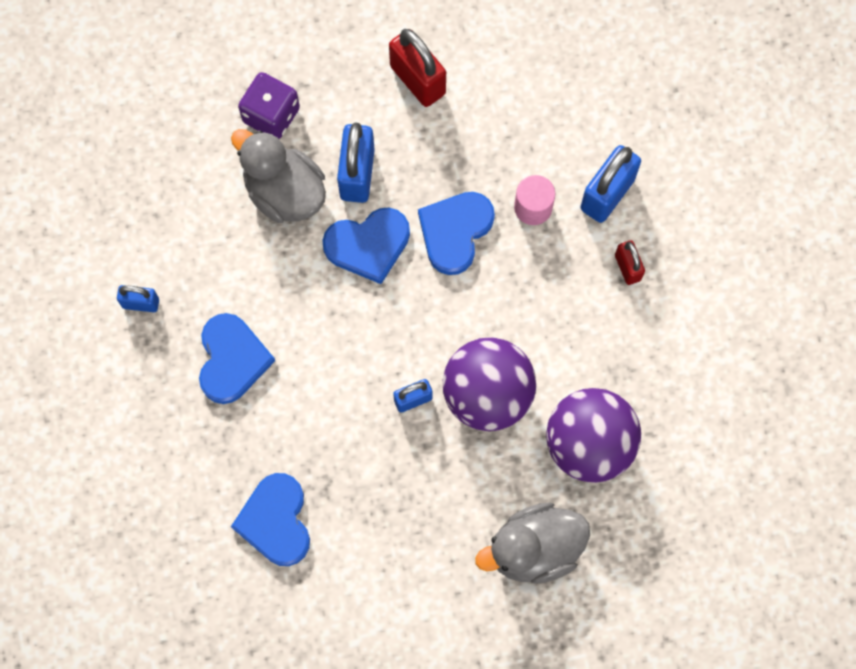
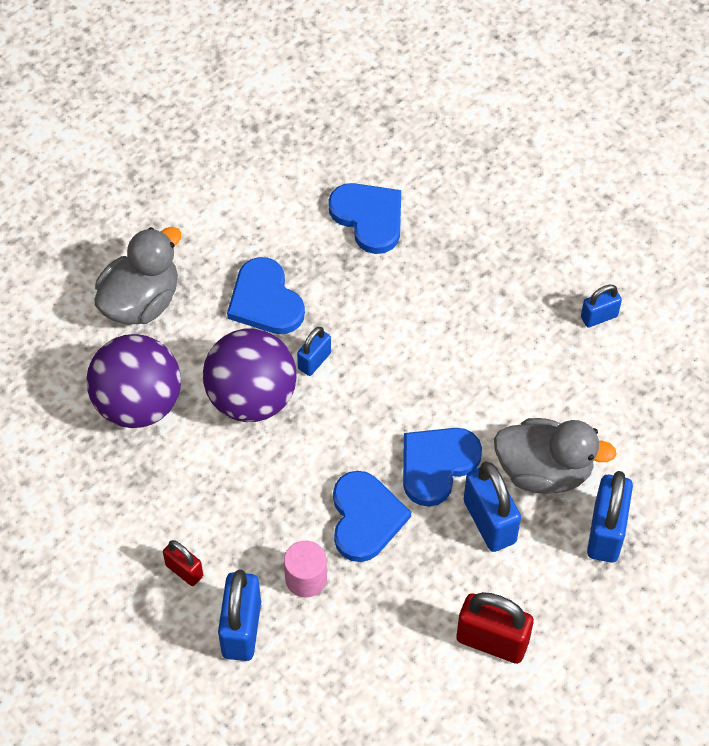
camera: 150 degrees right, 15 degrees down
(232, 360) = (490, 313): blue heart -> blue heart (265, 301)
(271, 115) = (606, 532): purple dice -> blue padlock

